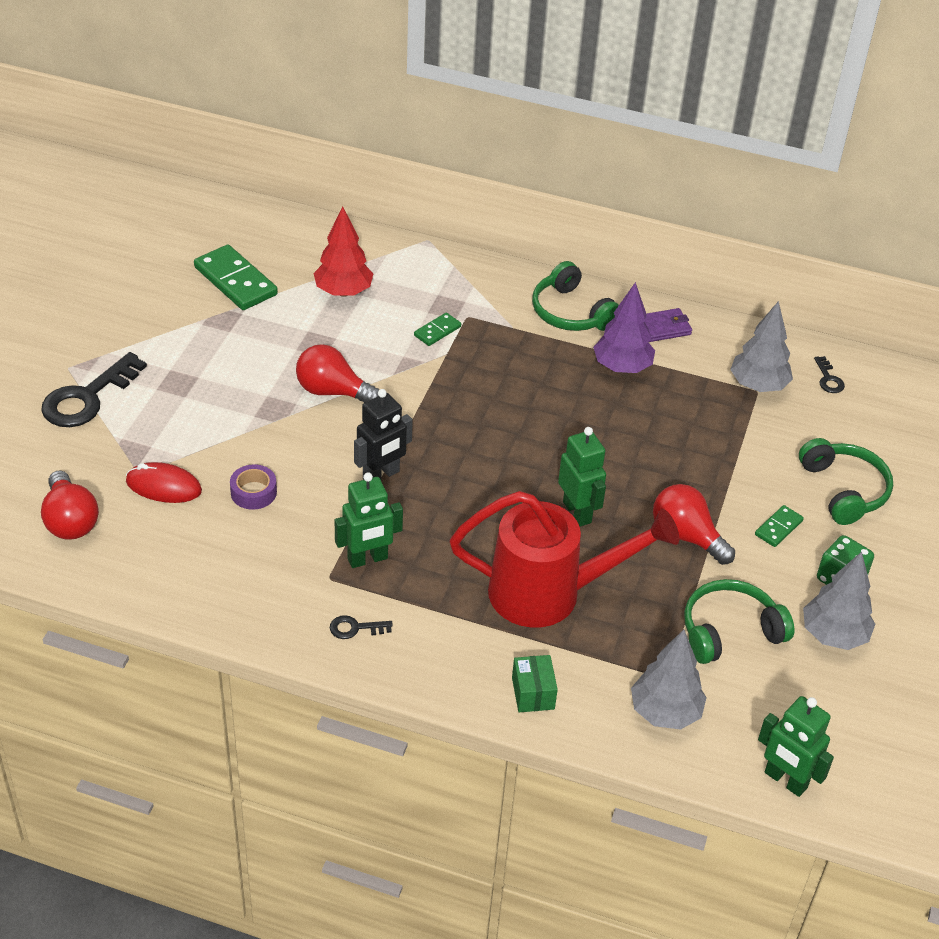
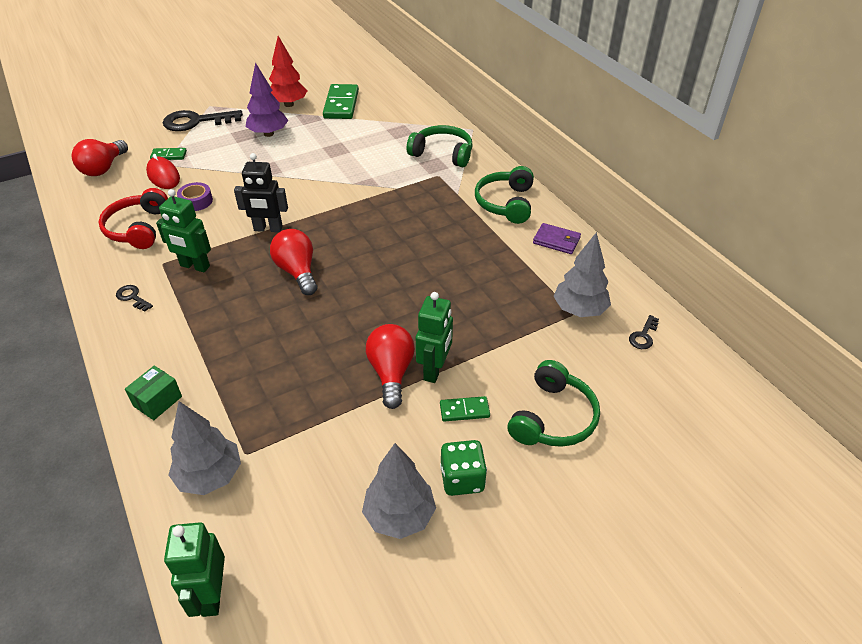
camera: 45 degrees right, 0 degrees up
(238, 560) = (138, 228): none -> red headphones
(332, 391) = (308, 175): red light bulb -> red light bulb (297, 272)
(343, 291) = (388, 133): red tree -> red tree (289, 104)
(437, 331) = (409, 174): green domino -> green domino (169, 155)
(549, 593) = (256, 349): red watering can -> none
(577, 512) = (344, 314): green robot -> green robot (434, 370)
(622, 367) = (495, 248): purple tree -> purple tree (269, 134)
(729, 631) = (330, 455): green headphones -> green headphones (442, 153)

